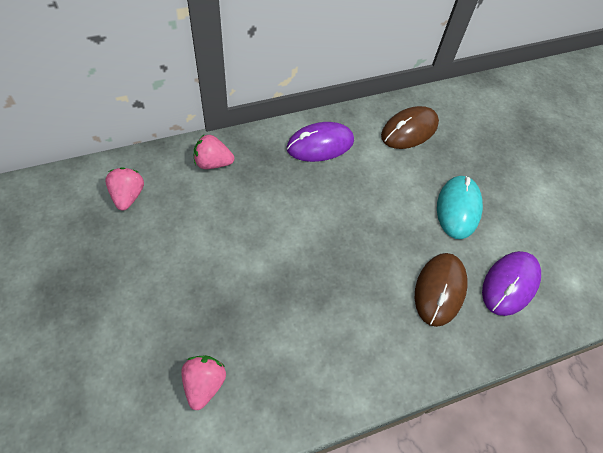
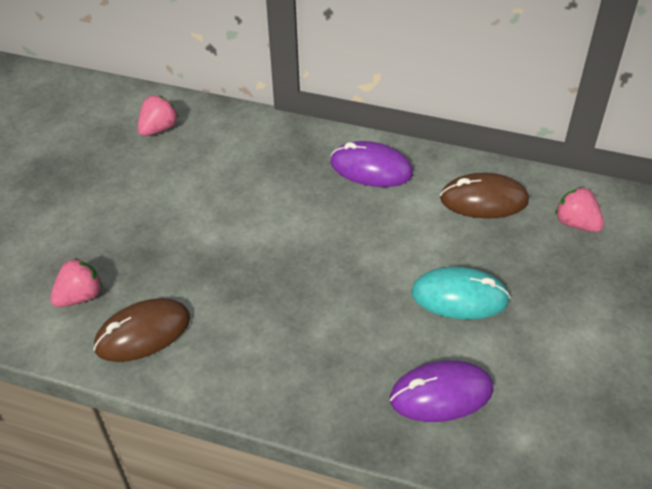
camera: 45 degrees right, 10 degrees down
(213, 163) = (253, 137): pink strawberry -> pink strawberry (576, 223)
(439, 290) = (358, 353): brown mouse -> brown mouse (143, 333)
(458, 208) = (459, 297): turquoise mouse -> turquoise mouse turned 45 degrees clockwise

